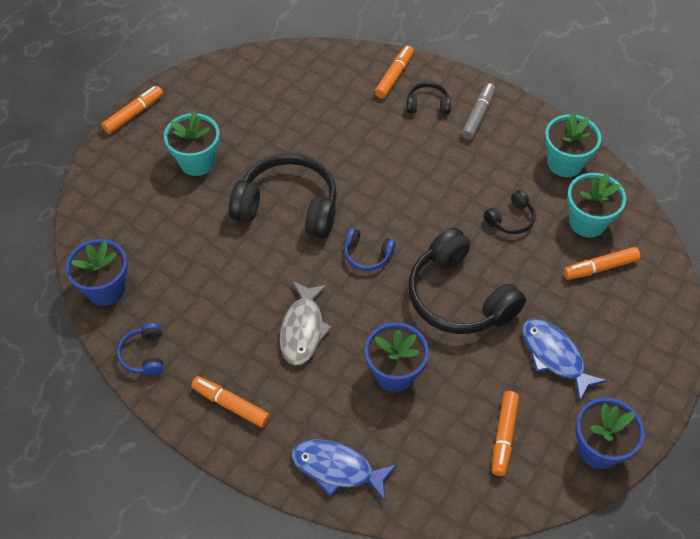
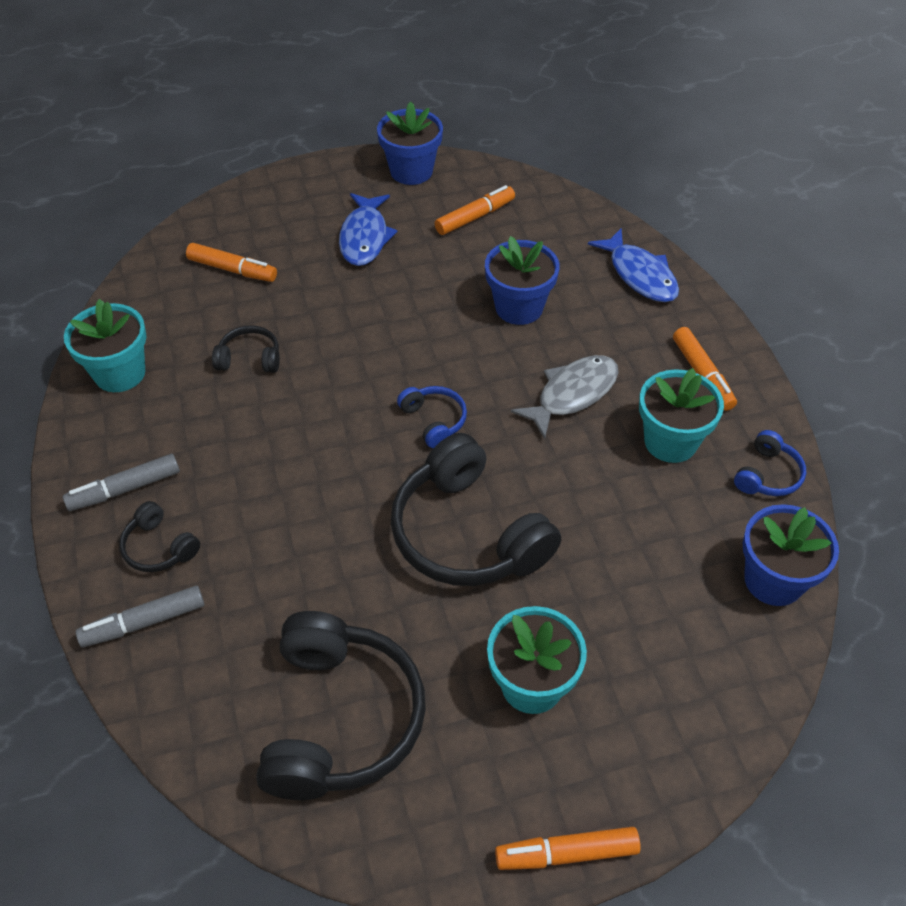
camera: 140 degrees left, 5 degrees down
(394, 76) = (144, 622): orange marker -> grey marker
(459, 297) = (388, 327): black headphones -> black headphones (339, 719)
(587, 222) = (185, 309): turquoise flower pot -> turquoise flower pot (670, 441)

